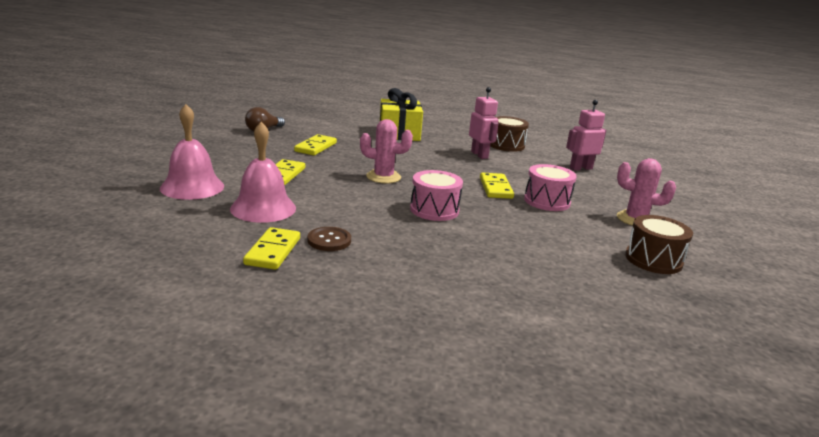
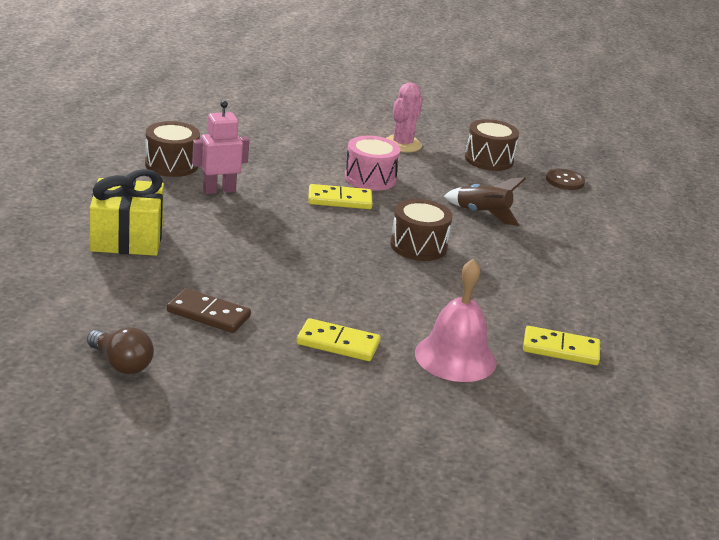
camera: 90 degrees left, 5 degrees up
(192, 187) = (405, 417): pink bell -> none
(315, 147) = (208, 314): yellow domino -> brown domino
(329, 240) = (522, 315): brown button -> brown button (565, 181)
(383, 177) = (324, 268): pink cactus -> none
(434, 210) = (418, 246): pink drum -> brown drum
(517, 243) = (482, 214): none -> brown rocket
(580, 168) = (256, 136): pink robot -> none

